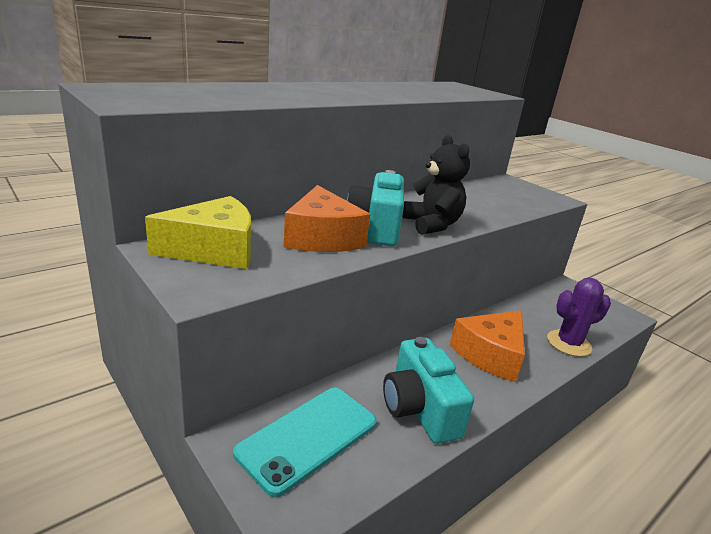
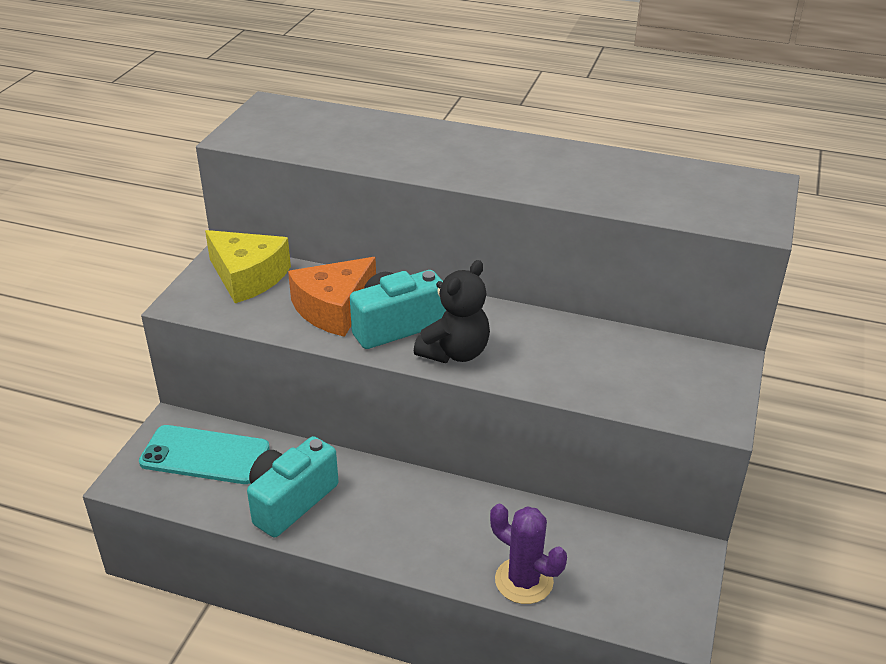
camera: 60 degrees right, 10 degrees up
(491, 354) = (427, 522): orange cheese -> none

